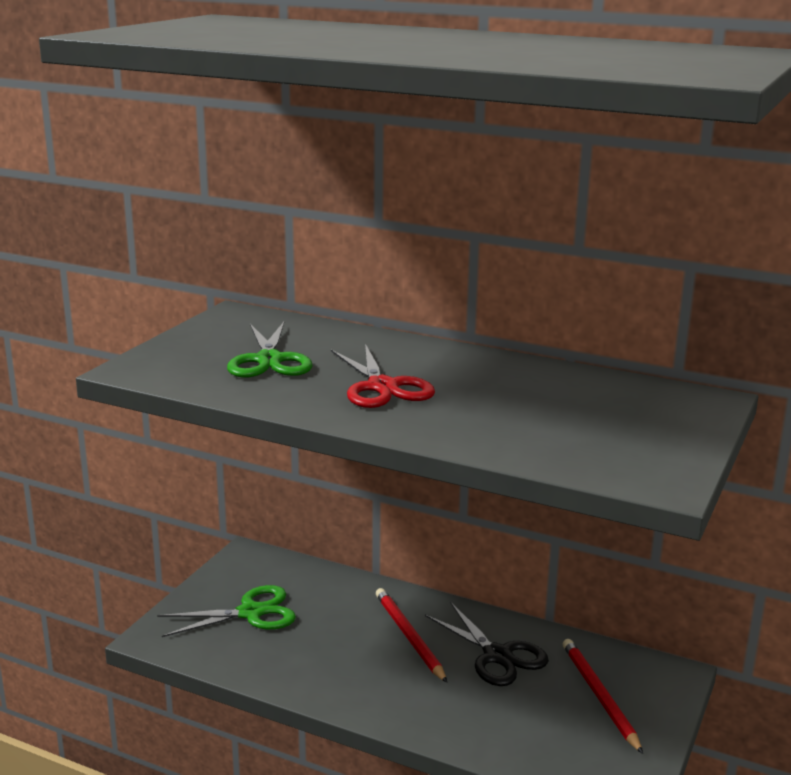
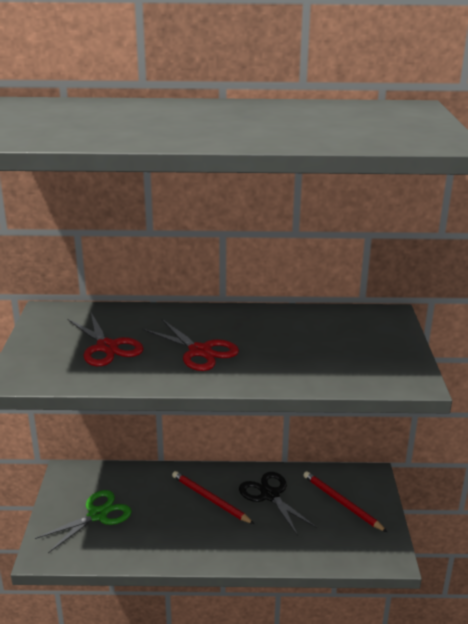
camera: 25 degrees left, 5 degrees up
(269, 360) = (107, 347): green scissors -> red scissors
(497, 656) = (270, 495): black scissors -> black scissors turned 150 degrees counterclockwise

